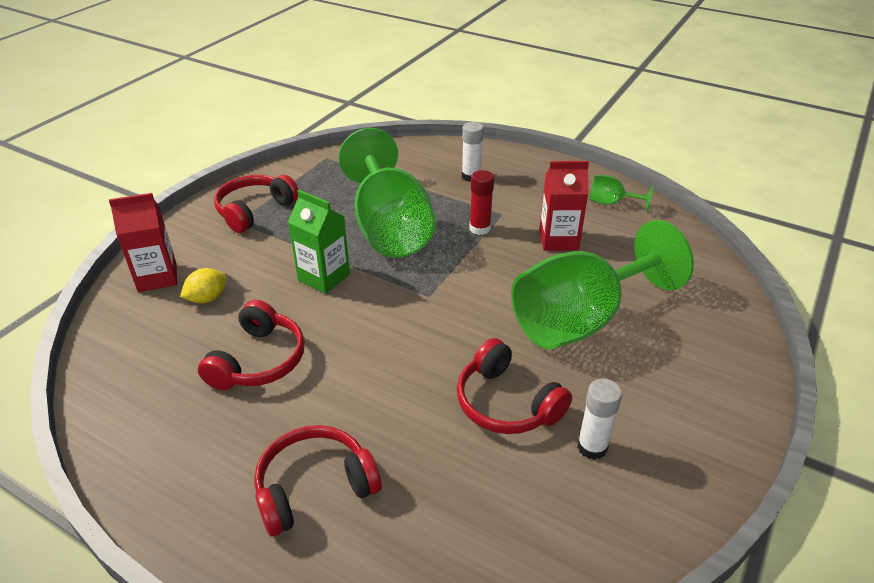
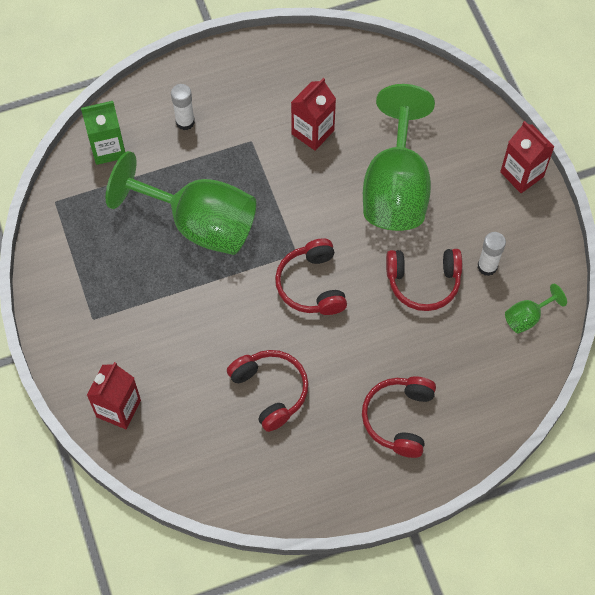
camera: 50 degrees left, 25 degrees up
(207, 298) = (175, 388): yellow lemon -> none
(255, 210) = (88, 298): red headphones -> red headphones (311, 285)
(324, 277) = (218, 302): green carton -> green carton (108, 148)
(480, 228) = (255, 168): red glue stick -> none
(611, 203) = (304, 64): green goblet -> green goblet (527, 317)
(735, 406) = (522, 174): none -> red carton

